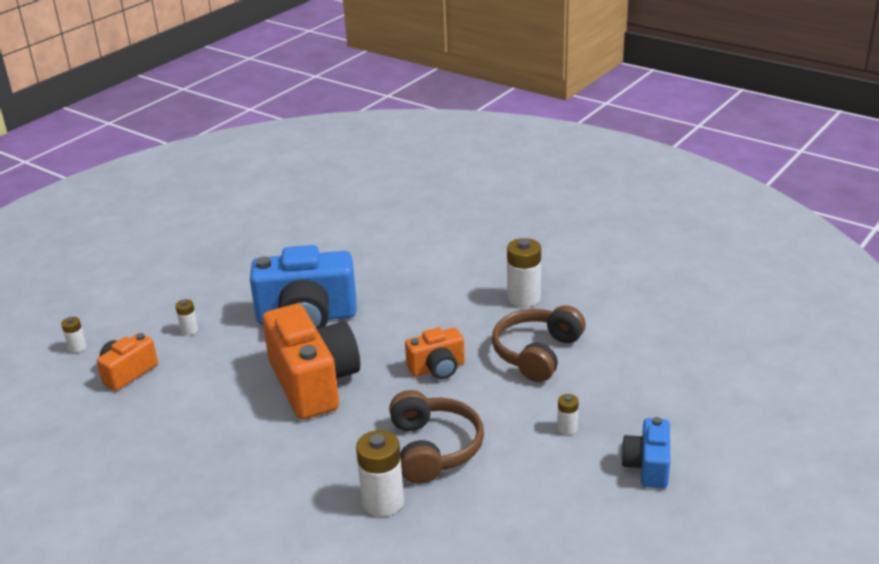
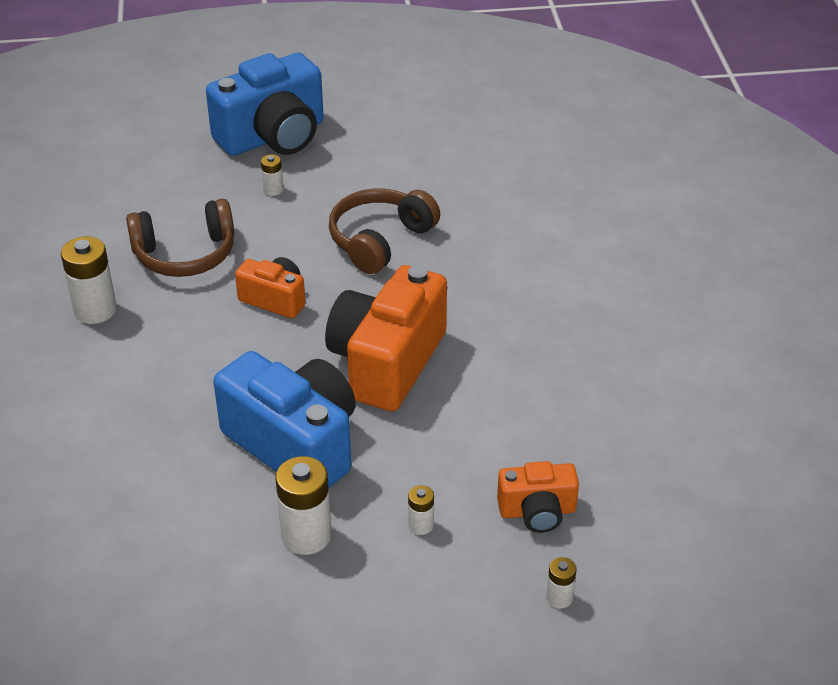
camera: 135 degrees left, 10 degrees up
(383, 502) = (467, 230): white battery -> white battery (306, 536)
(647, 466) = (273, 136): blue camera -> blue camera, size x1.90

